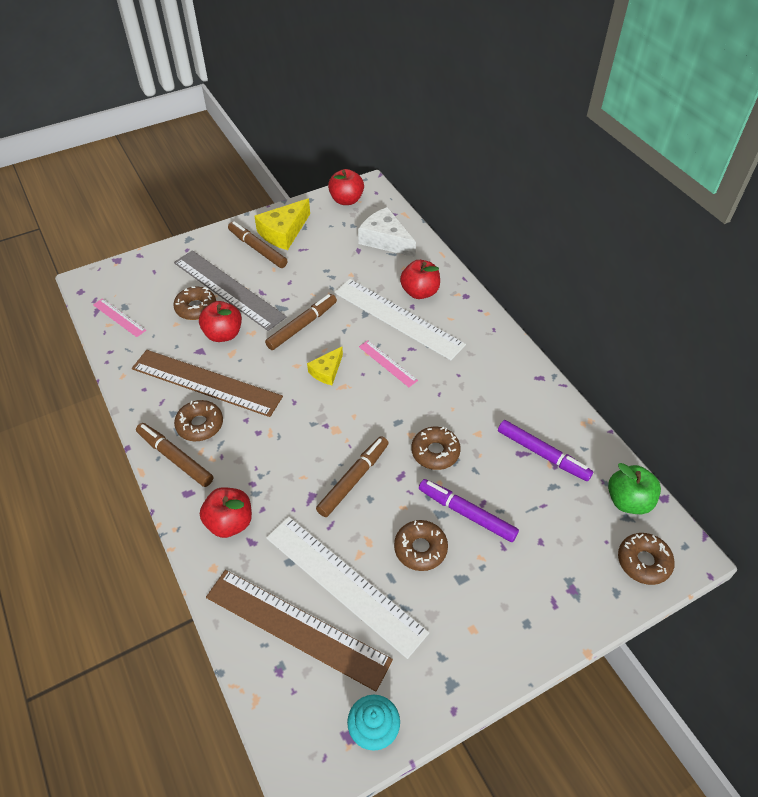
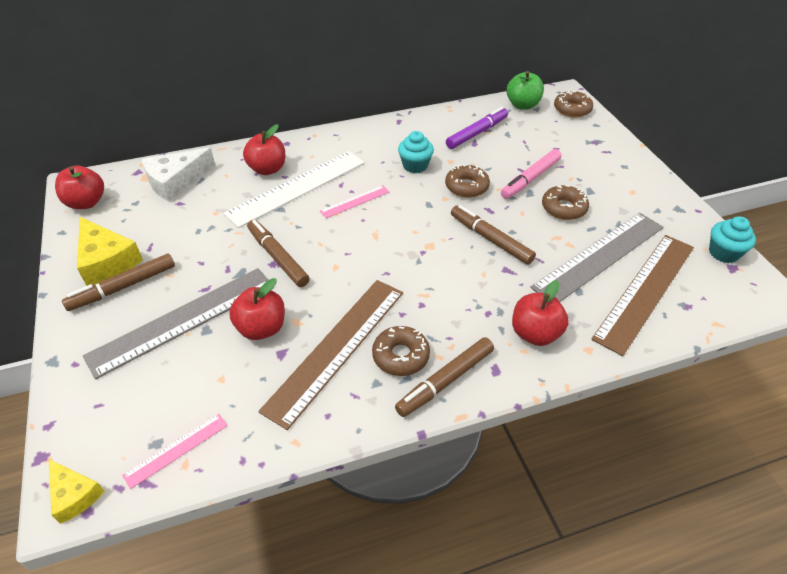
camera: 80 degrees left, 5 degrees down
(196, 308) = (201, 355): brown donut -> none
(327, 371) = (351, 244): yellow cheese -> yellow cheese (74, 495)
(344, 583) = (599, 256): white ruler -> grey ruler
(459, 403) = (415, 166): none -> turquoise cupcake
(466, 513) = (530, 179): purple marker -> pink marker

